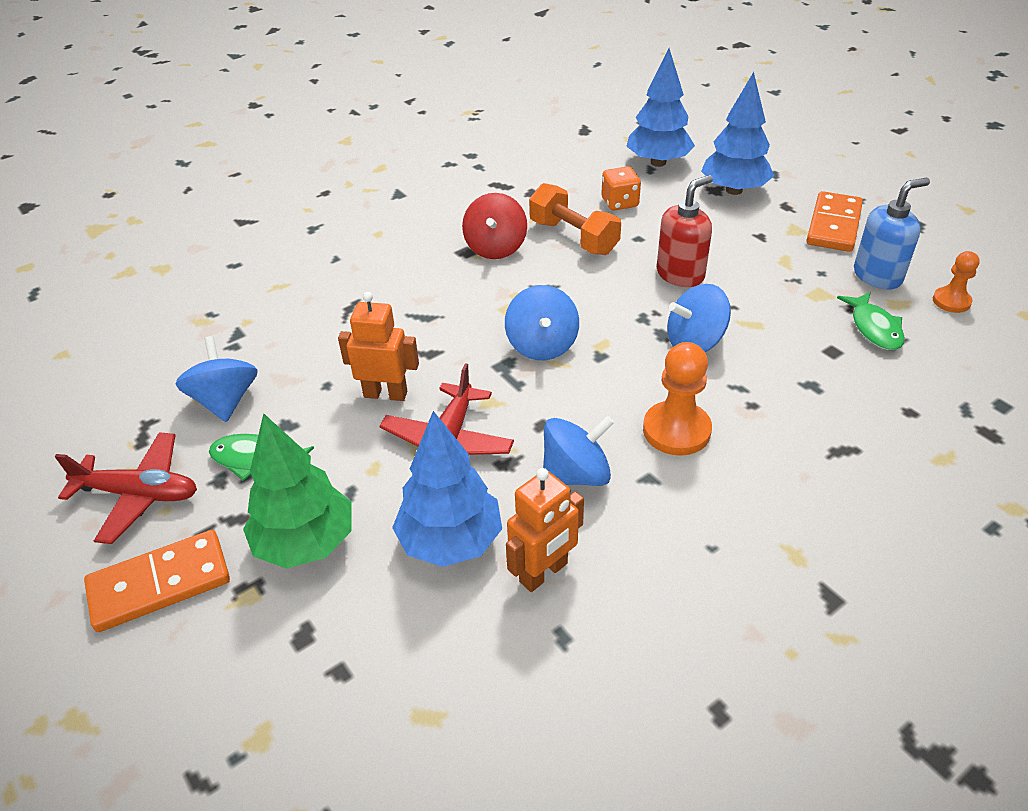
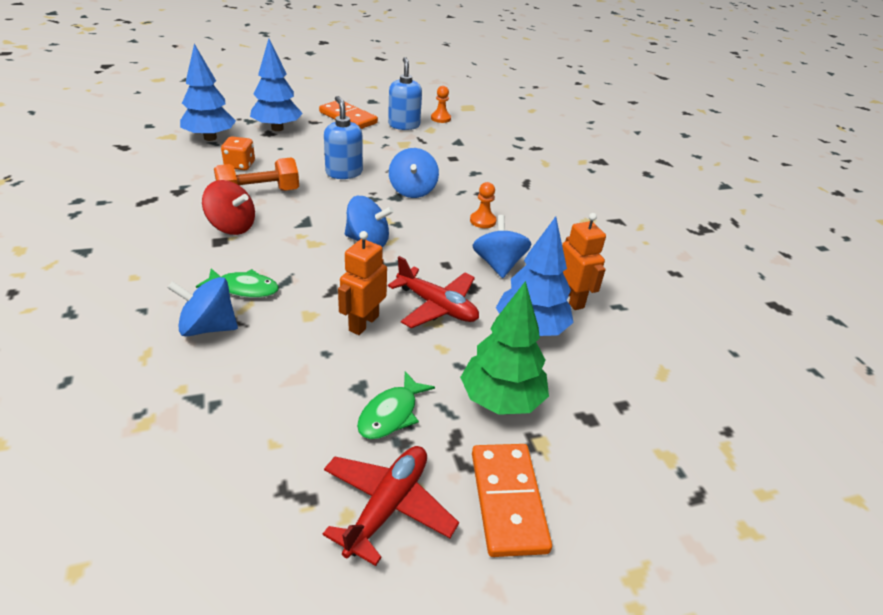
camera: 75 degrees left, 5 degrees down
(225, 401) = (296, 422): blue spinning top -> blue spinning top (208, 327)
(676, 430) = (482, 221): orange pawn -> orange pawn, size x0.61
(680, 274) = (344, 173): red soap dispenser -> blue soap dispenser
(874, 328) = (444, 142): green fish -> green fish (244, 288)

